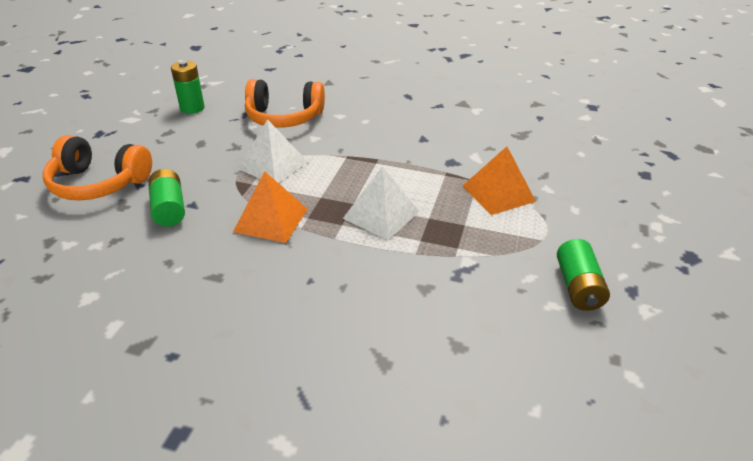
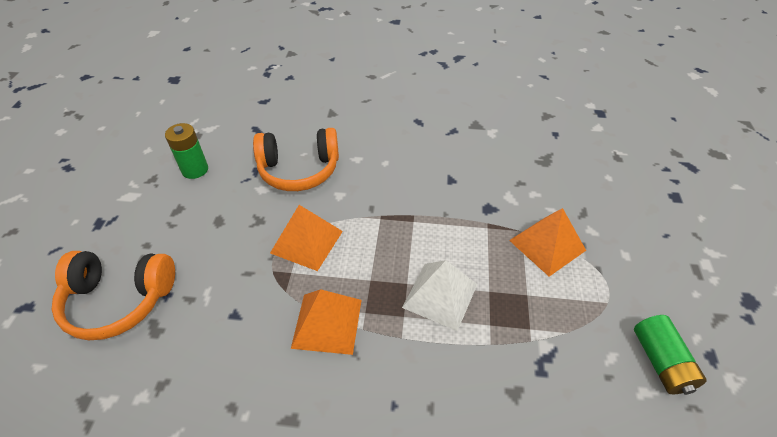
camera: 10 degrees left, 10 degrees up
(169, 208) = (210, 325): green battery -> none
(273, 165) = (306, 242): white pyramid -> orange pyramid

